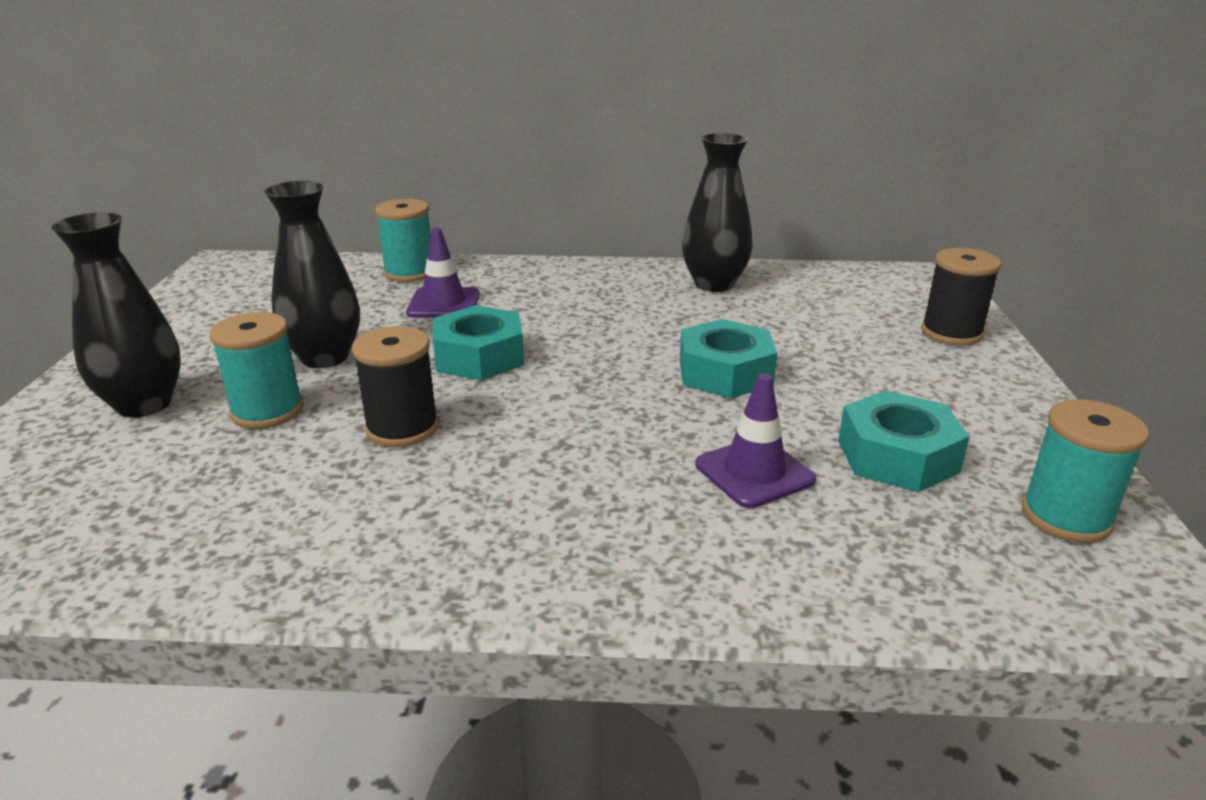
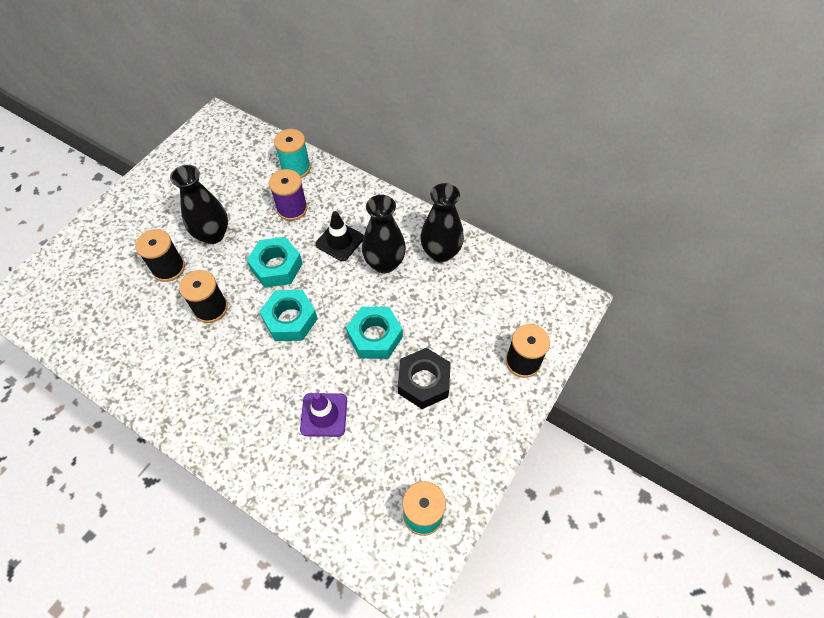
camera: 30 degrees right, 30 degrees up
(144, 404) = (127, 239): black vase -> black vase (384, 263)
(267, 411) = (168, 268): turquoise spool -> black spool
(443, 304) = (292, 209): purple traffic cone -> purple spool
(556, 311) = (339, 241): none -> black traffic cone
(856, 389) = (424, 382): none -> black nut
(897, 456) = (393, 438): turquoise nut -> turquoise nut (290, 319)

